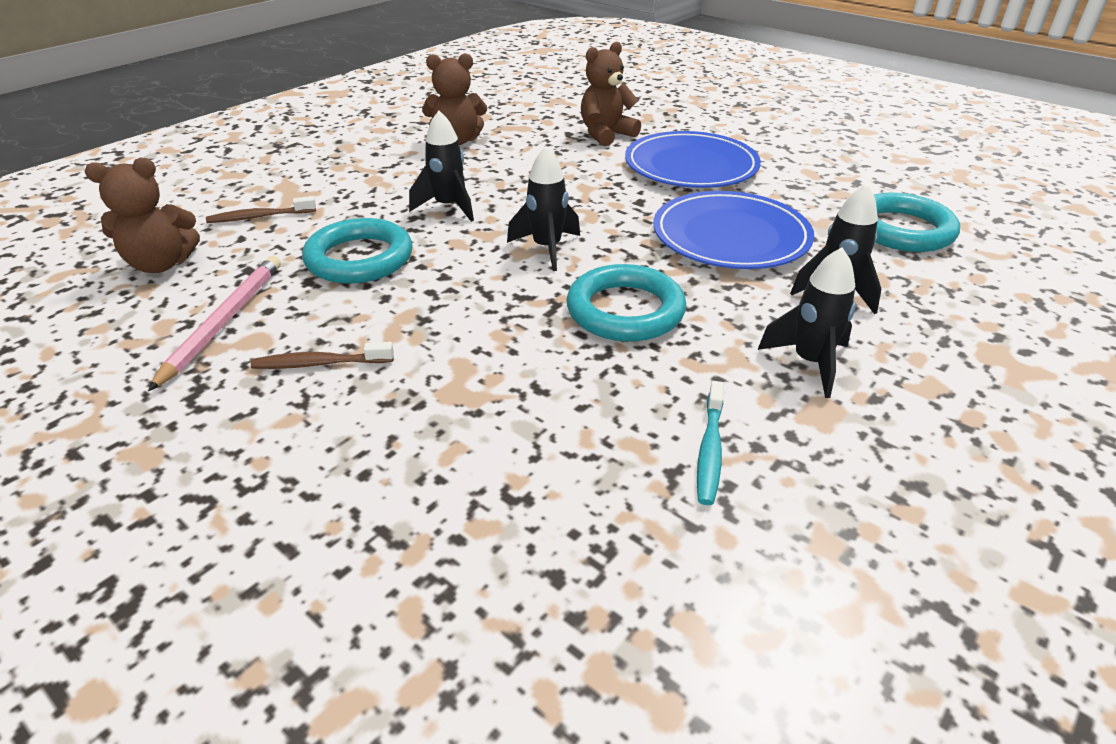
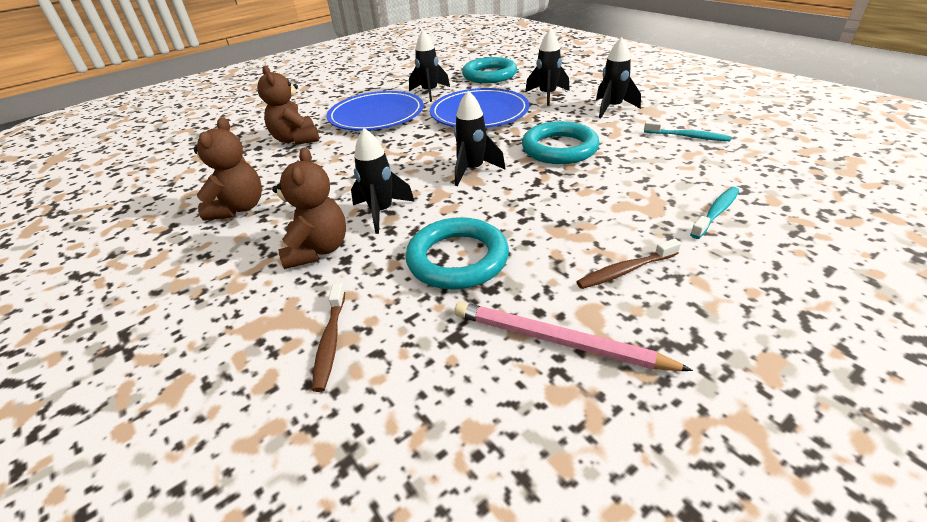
camera: 75 degrees left, 0 degrees up
(161, 264) = (416, 424): brown teddy bear -> brown teddy bear (318, 250)
(319, 364) = (625, 271): brown toothbrush -> brown toothbrush turned 60 degrees clockwise
(442, 453) = (716, 212): none -> turquoise toothbrush
(790, 190) = (430, 93): none -> black rocket

